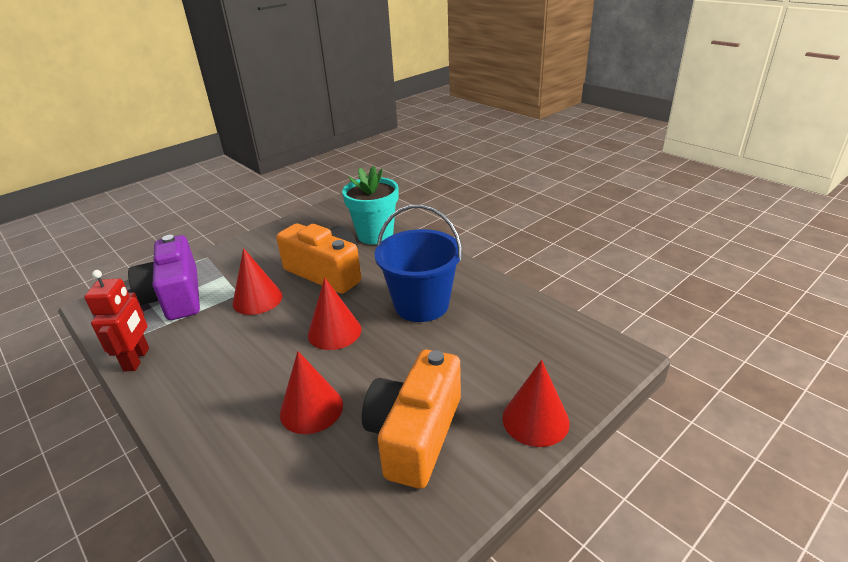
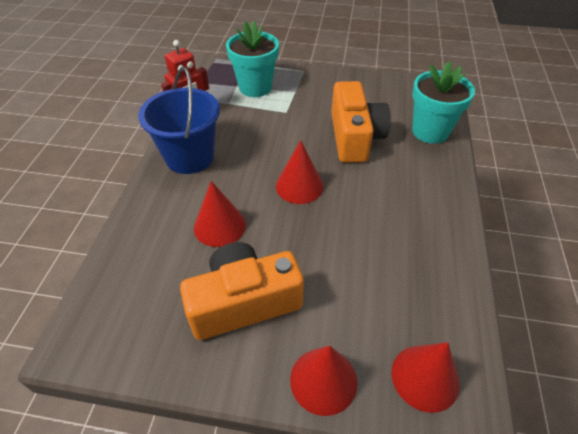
camera: 50 degrees right, 15 degrees up
(176, 296) = (255, 87): purple camera -> turquoise flower pot
(257, 299) = (290, 124): red cone -> red cone (425, 377)
(421, 305) = (380, 216): blue bucket -> blue bucket (190, 157)

